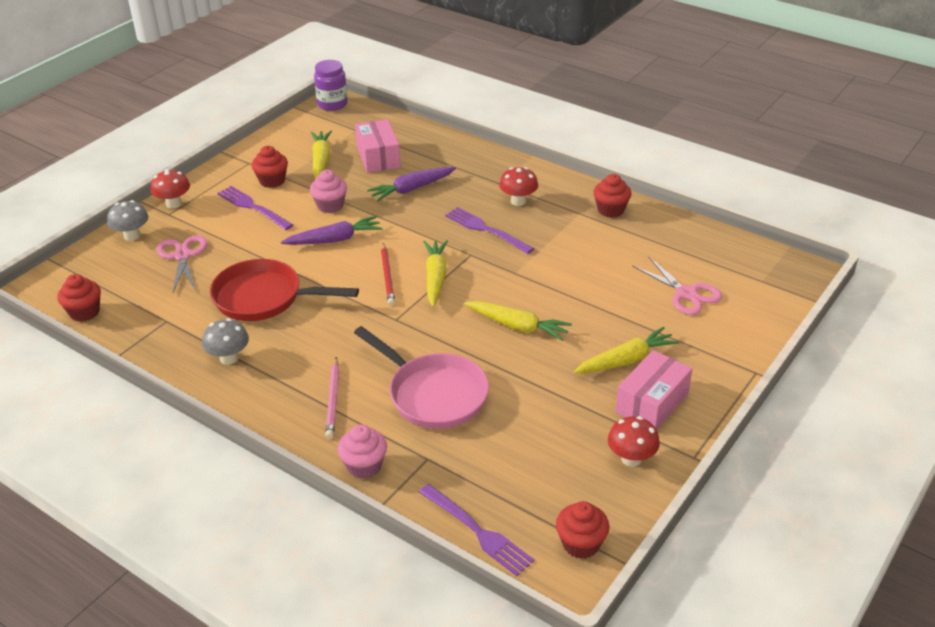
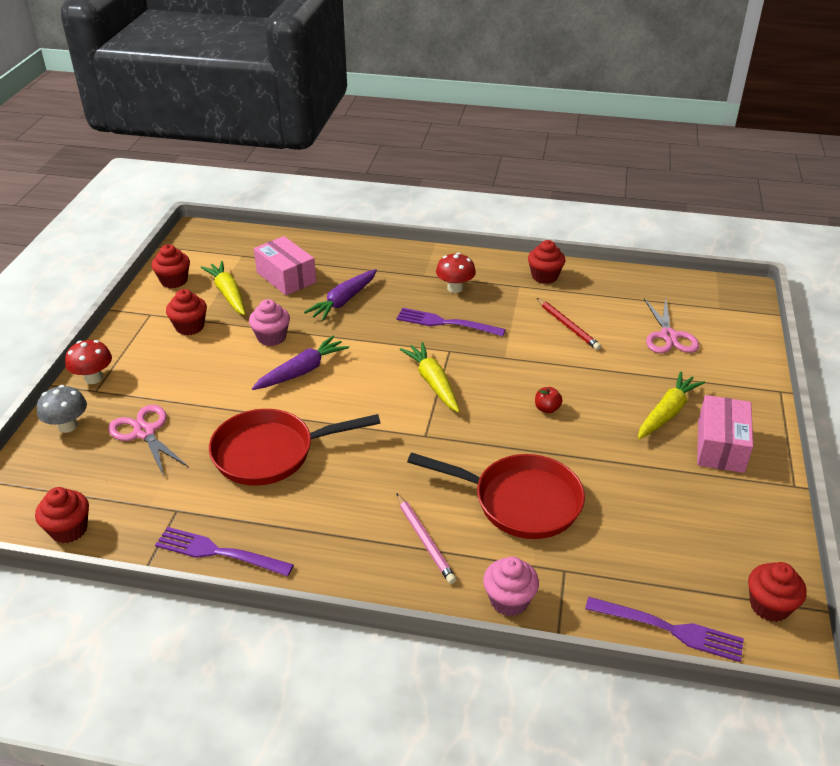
camera: 25 degrees left, 0 degrees up
(229, 358) = (279, 530): grey mushroom -> none
(252, 207) = (188, 360): purple fork -> purple fork (218, 552)
(286, 139) = (174, 281): none -> red cupcake
(332, 104) = (199, 235): purple jar -> none
(387, 276) = (384, 394): red pencil -> red pencil (567, 326)
(433, 394) = (520, 501): pink pan -> red pan
(517, 326) = (547, 409): yellow carrot -> red apple
(631, 458) = (745, 505): red mushroom -> none
(686, 294) = (668, 336): pink scissors -> pink scissors turned 60 degrees clockwise

